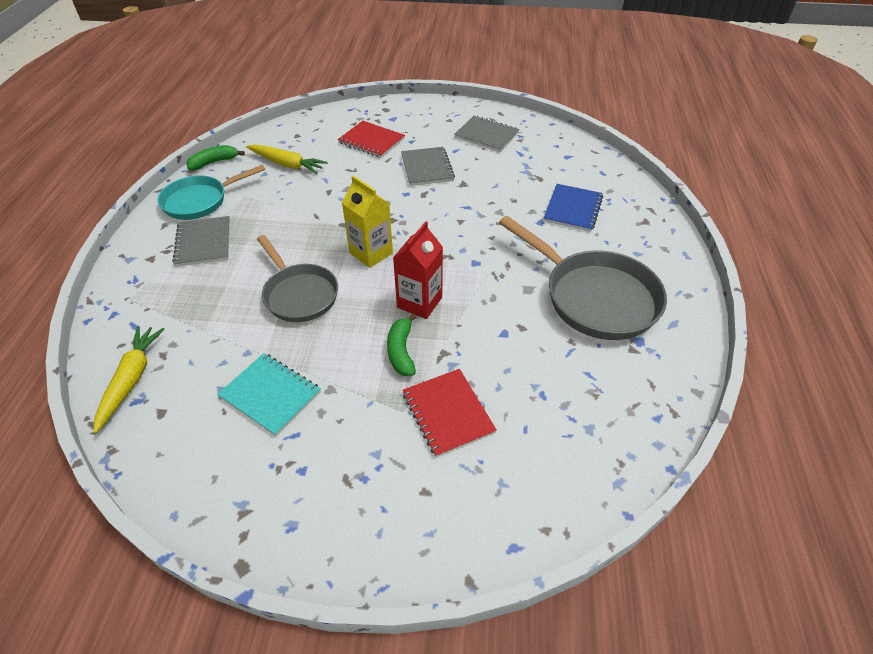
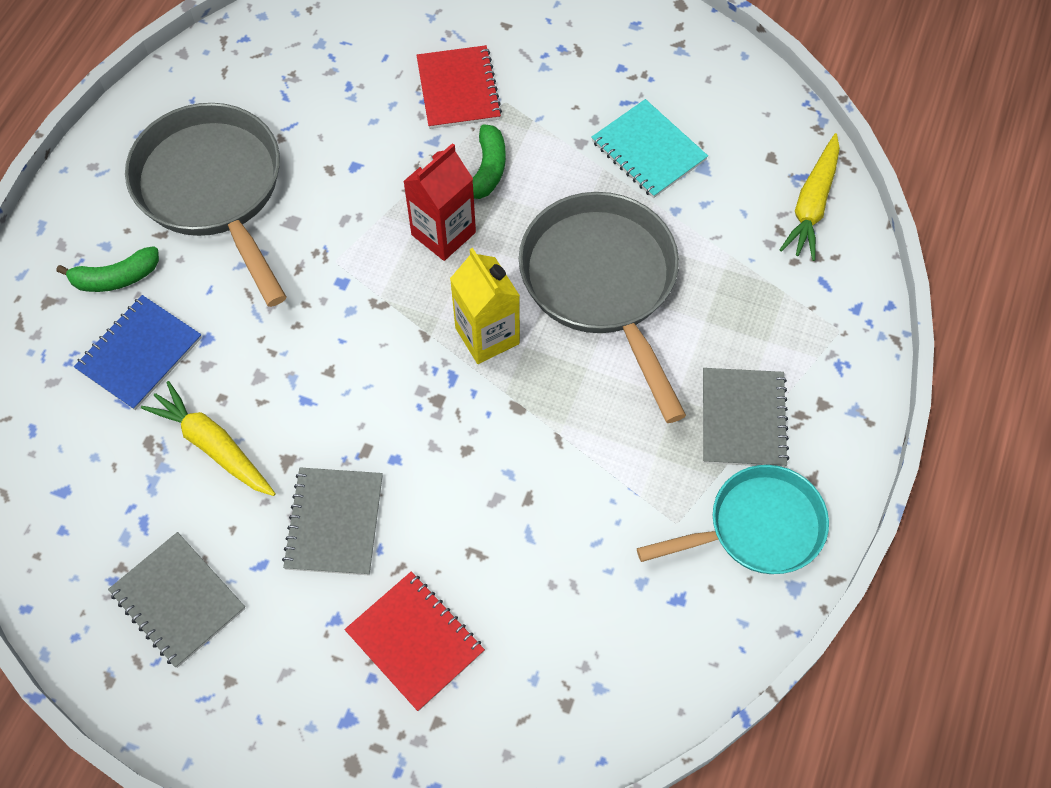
camera: 165 degrees left, 15 degrees up
(214, 162) = (739, 645): green banana -> green banana (116, 278)
(287, 164) = (595, 601): yellow carrot -> yellow carrot (213, 446)
(299, 294) = (602, 284): grey pan -> grey pan, size x1.51

